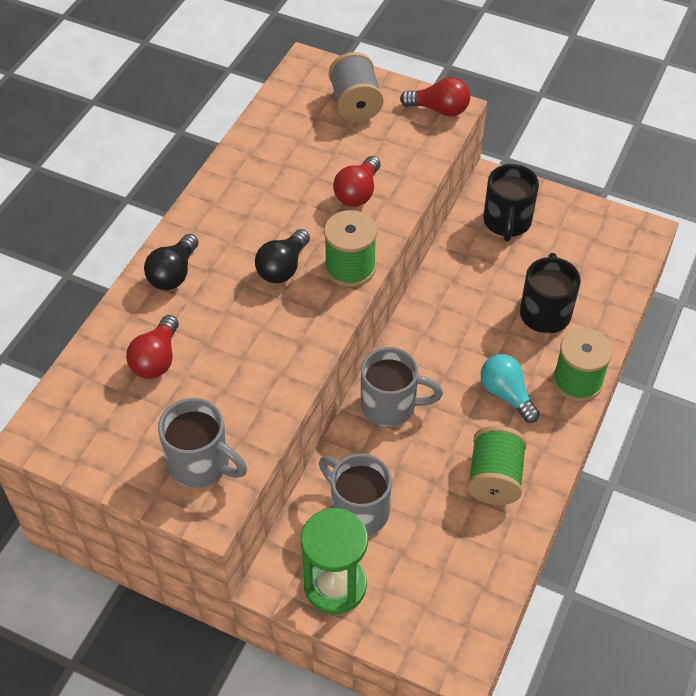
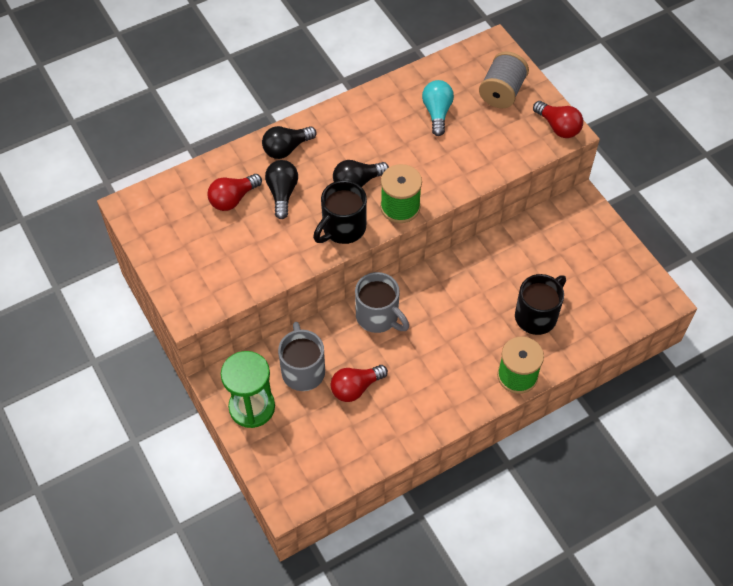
camera: 35 degrees right, 5 degrees up
(201, 464) = (207, 280): grey mug -> none
(209, 322) = (282, 193): none -> black light bulb
(358, 192) = (449, 157): red light bulb -> red light bulb (355, 388)
(494, 478) = (405, 404): green spool -> none
(506, 394) = (461, 355): turquoise light bulb -> turquoise light bulb (437, 113)
(507, 222) = (566, 237): black mug -> black mug (342, 228)

